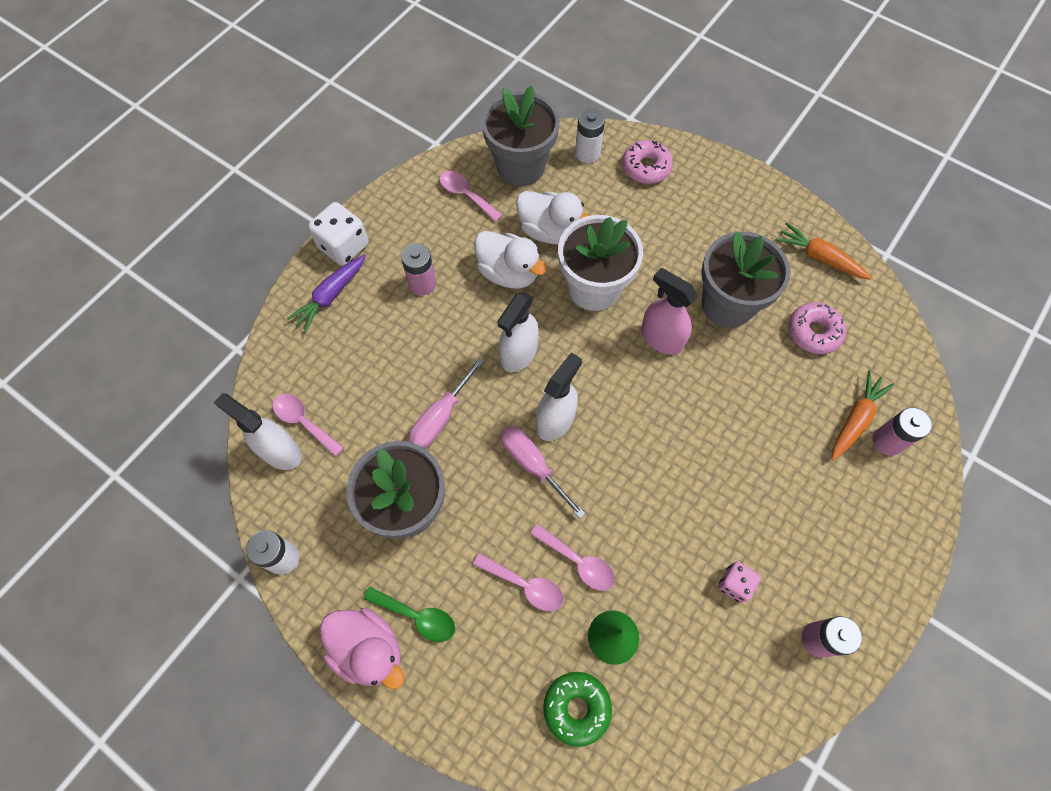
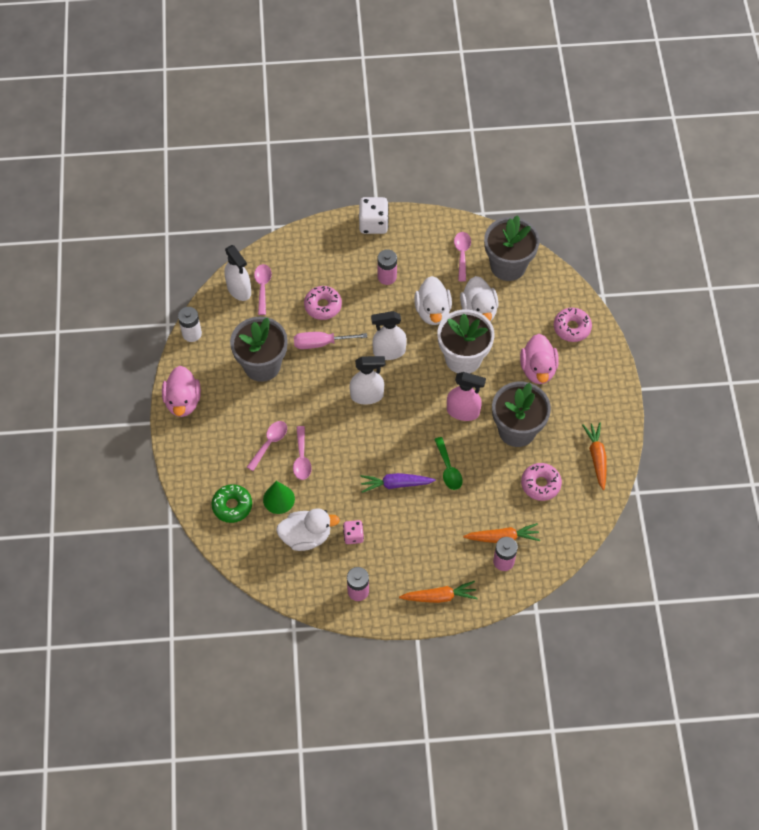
camera: 50 degrees right, 5 degrees down
(280, 451) = (239, 289): white spray bottle -> white spray bottle turned 150 degrees clockwise
(331, 296) = (339, 242): purple carrot -> purple carrot (396, 484)
(394, 376) = (323, 306): none -> pink donut
(417, 616) = (215, 409): green spoon -> green spoon (448, 469)
(524, 585) = (269, 443): pink spoon -> pink spoon turned 135 degrees counterclockwise
(533, 465) = (333, 403): pink screwdriver -> none
(587, 153) = (551, 291): white battery -> none
(661, 338) = (463, 411): pink spray bottle -> pink spray bottle turned 105 degrees clockwise
(669, 231) = (538, 369): none -> pink duck
(693, 644) = (306, 536): none -> white duck
(889, 547) = (439, 596): none -> orange carrot

